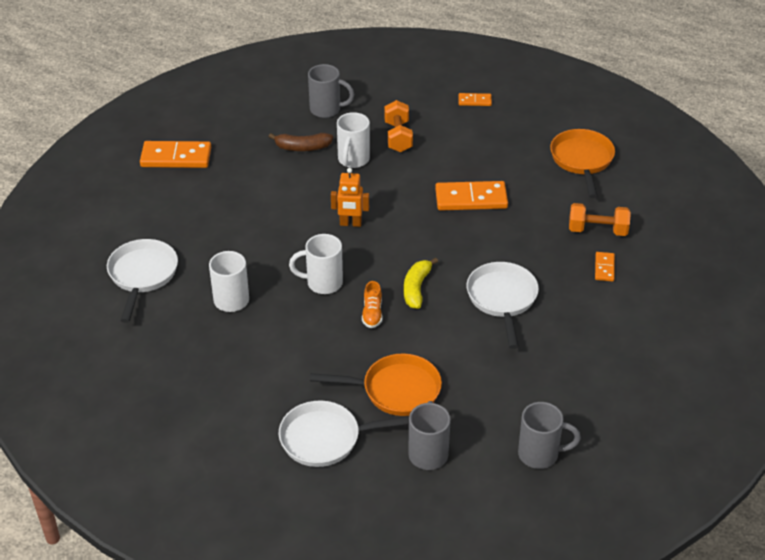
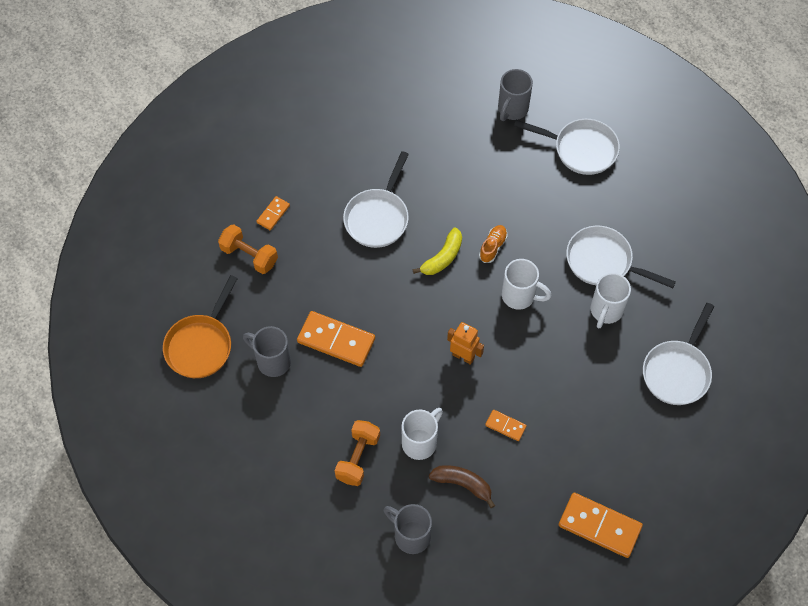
camera: 155 degrees left, 20 degrees up
(252, 338) = (603, 262): none -> white pan
(396, 390) = (509, 168): orange pan -> none
(474, 101) = (247, 480): orange domino -> orange domino (505, 426)
(540, 454) = (434, 78): grey mug -> grey mug (272, 361)

